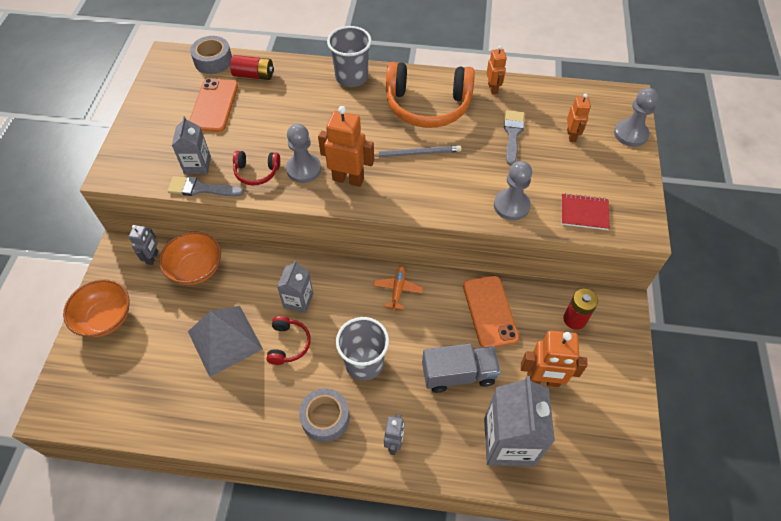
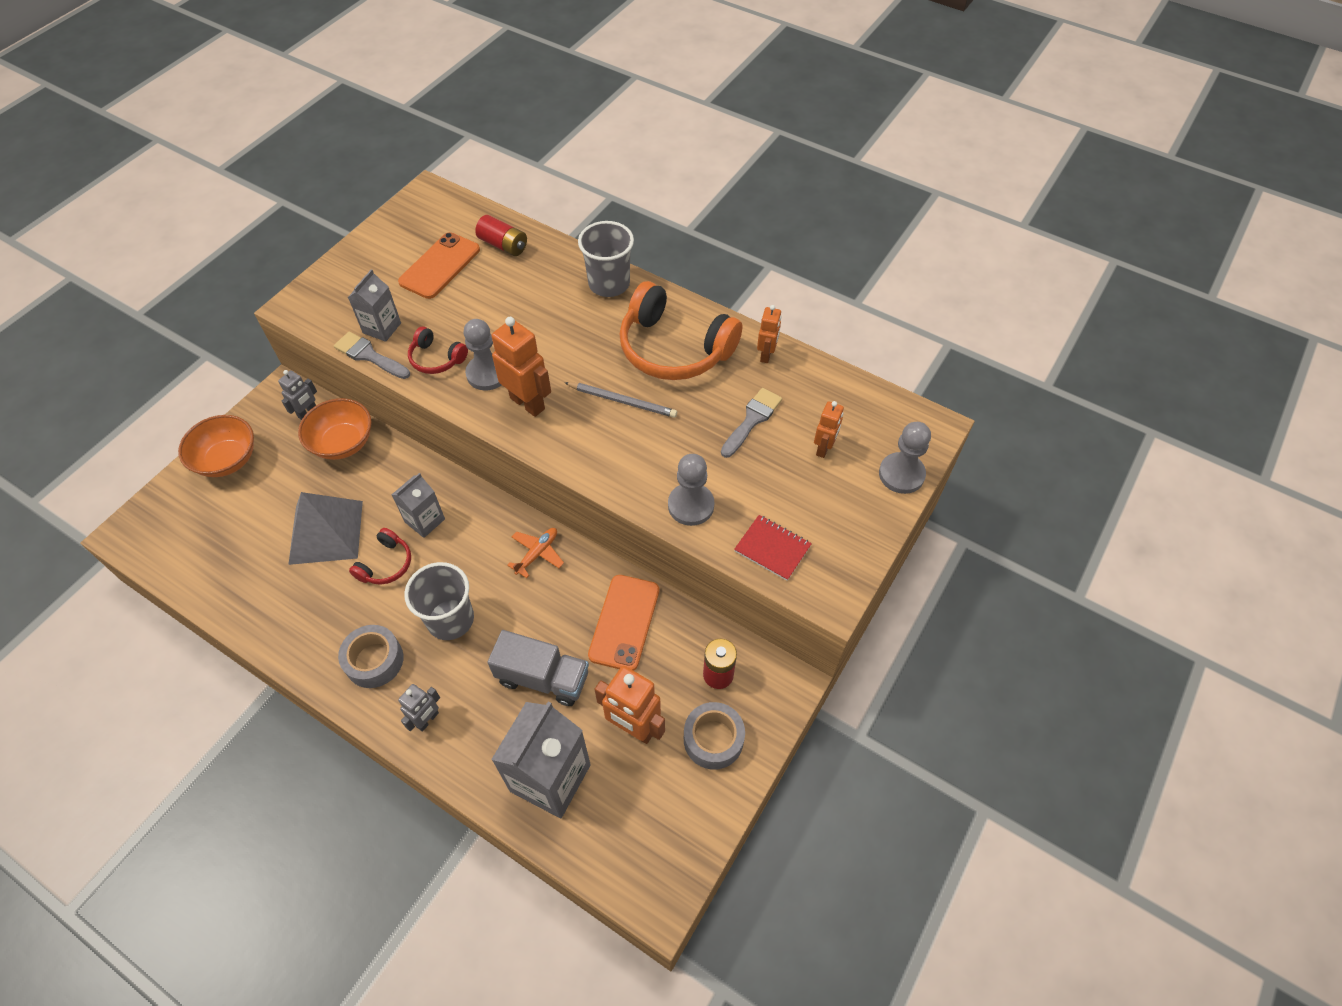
camera: 25 degrees right, 0 degrees up
(213, 61) = (471, 213): grey tape -> grey tape (713, 739)

